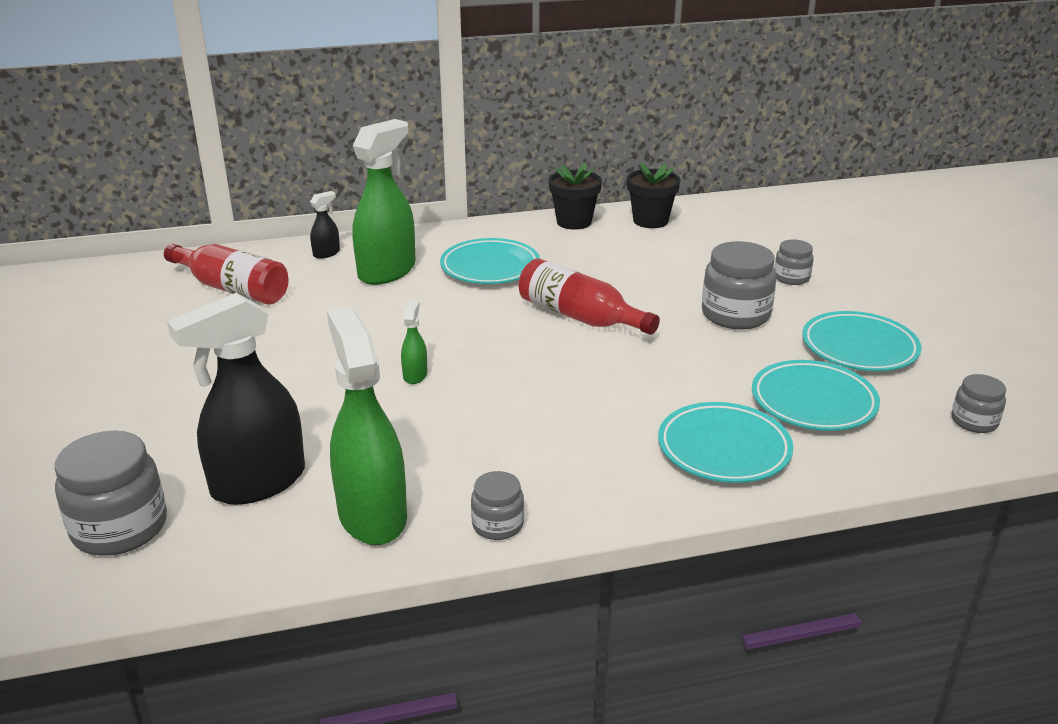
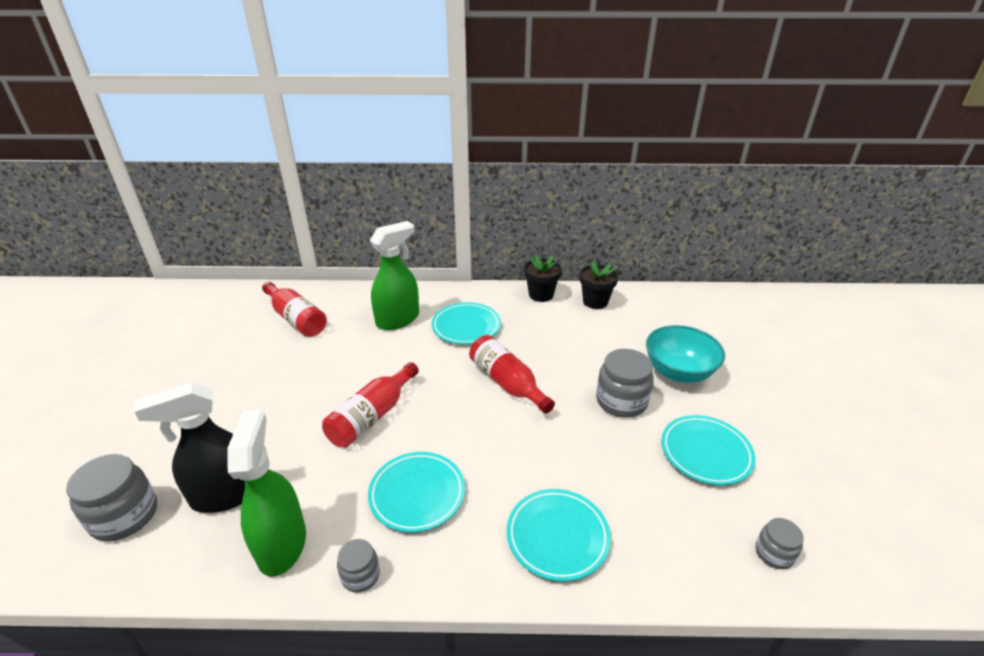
camera: 15 degrees right, 5 degrees up
(326, 253) = (367, 298): black spray bottle -> none
(415, 375) = (372, 416): green spray bottle -> red bottle
(791, 278) = (678, 372): grey jar -> turquoise bowl
(813, 402) = (647, 502): turquoise plate -> turquoise plate (417, 494)

